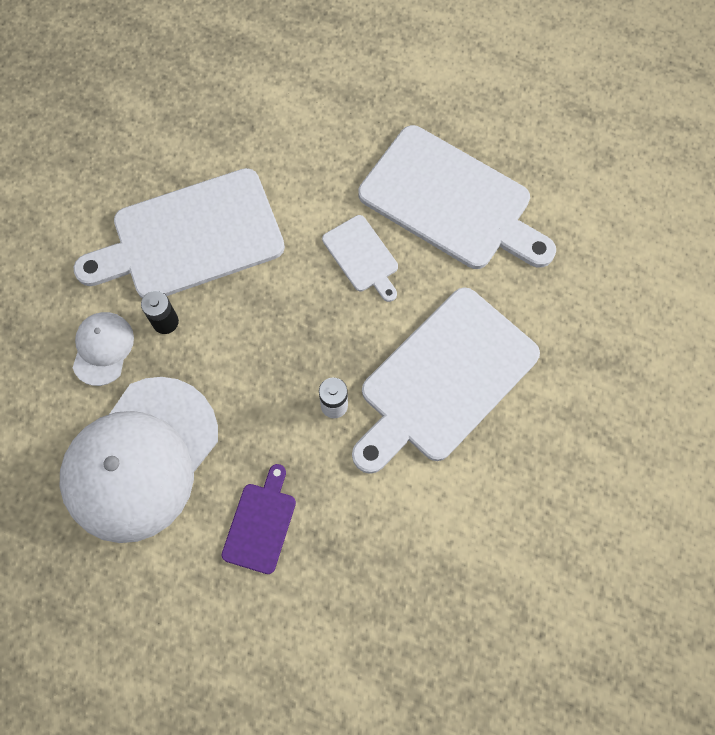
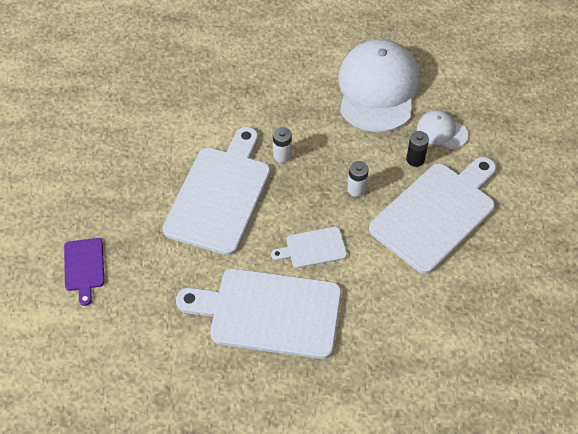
camera: 155 degrees right, 15 degrees down
(103, 348) = (441, 131): white cap -> white cap turned 135 degrees clockwise
(260, 524) = (291, 86): purple cutting board -> purple cutting board (84, 267)
(266, 312) = (356, 189): none -> white battery
(362, 256) = (313, 248): white cutting board -> white cutting board turned 45 degrees counterclockwise

